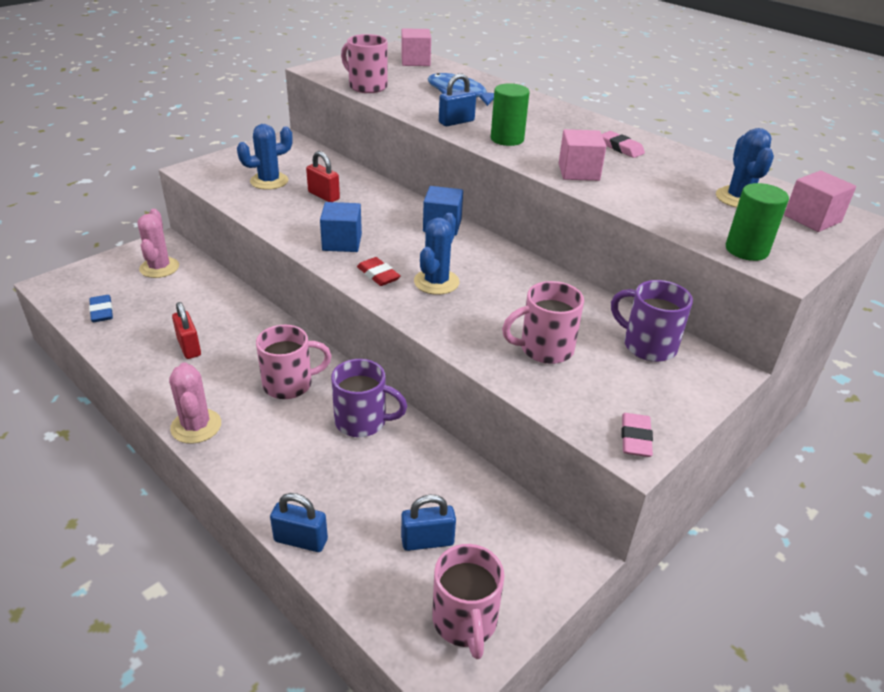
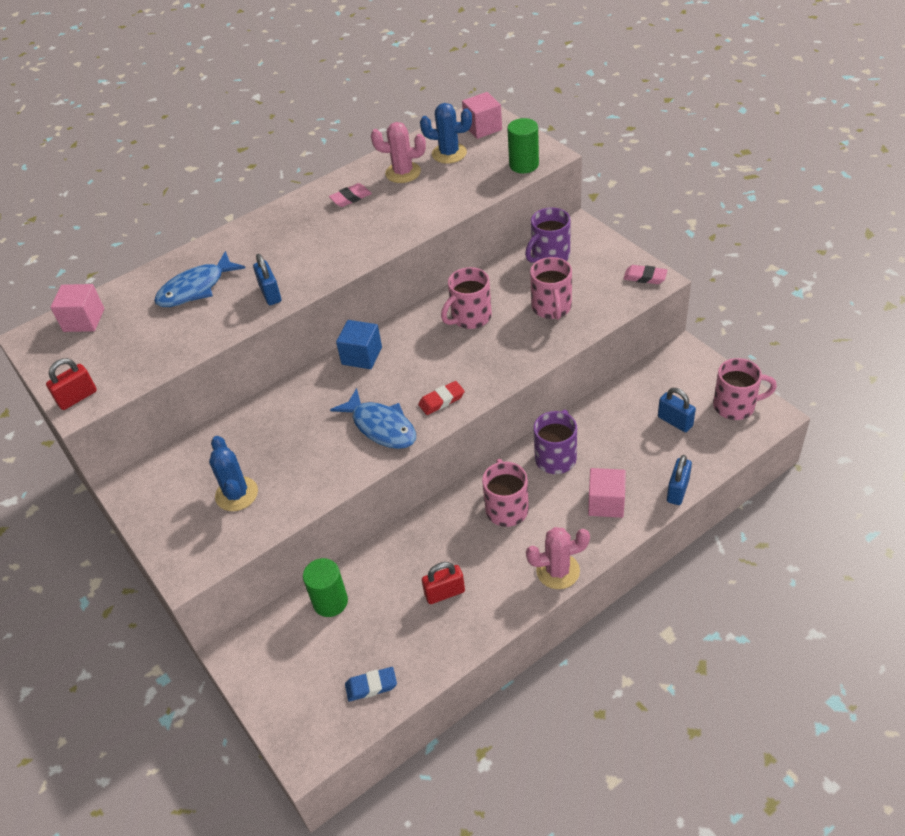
camera: 75 degrees left, 10 degrees up
(159, 268) = (291, 645): pink cactus -> pink cactus (403, 172)
(323, 196) = (282, 445): red padlock -> red padlock (77, 397)
(342, 242) = (381, 427): blue cube -> blue fish
(367, 86) = (152, 360): pink mug -> pink mug (470, 317)
(427, 541) = (675, 421): blue padlock -> blue padlock turned 45 degrees counterclockwise
(436, 282) = (457, 363): blue cactus -> none
(507, 139) = (318, 263): green cylinder -> green cylinder (330, 602)
(578, 172) = (393, 227): pink cube -> pink cube (606, 503)

